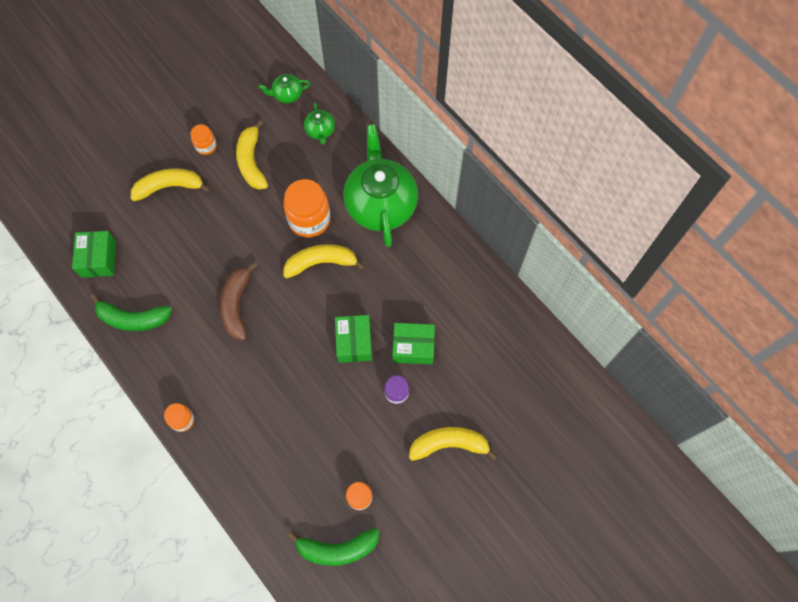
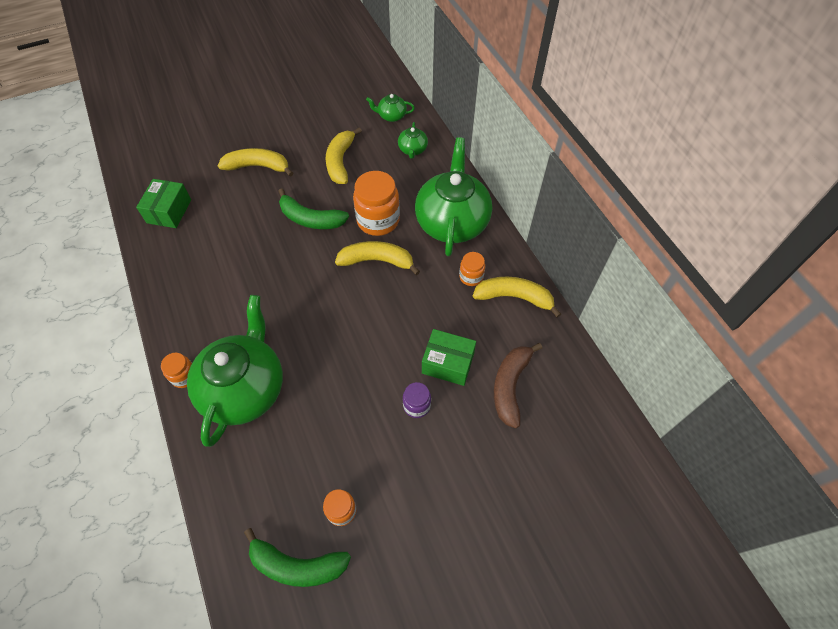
camera: 15 degrees right, 10 degrees down
(133, 319) = (177, 269): green banana -> green banana (311, 219)
(206, 146) = (303, 141): orange jar -> orange jar (471, 277)
(237, 305) = (281, 280): brown banana -> brown banana (510, 386)
(241, 417) = (245, 388): none -> green teapot
(354, 342) = (386, 343): green box -> none
(449, 444) = (460, 478): yellow banana -> yellow banana (514, 297)

